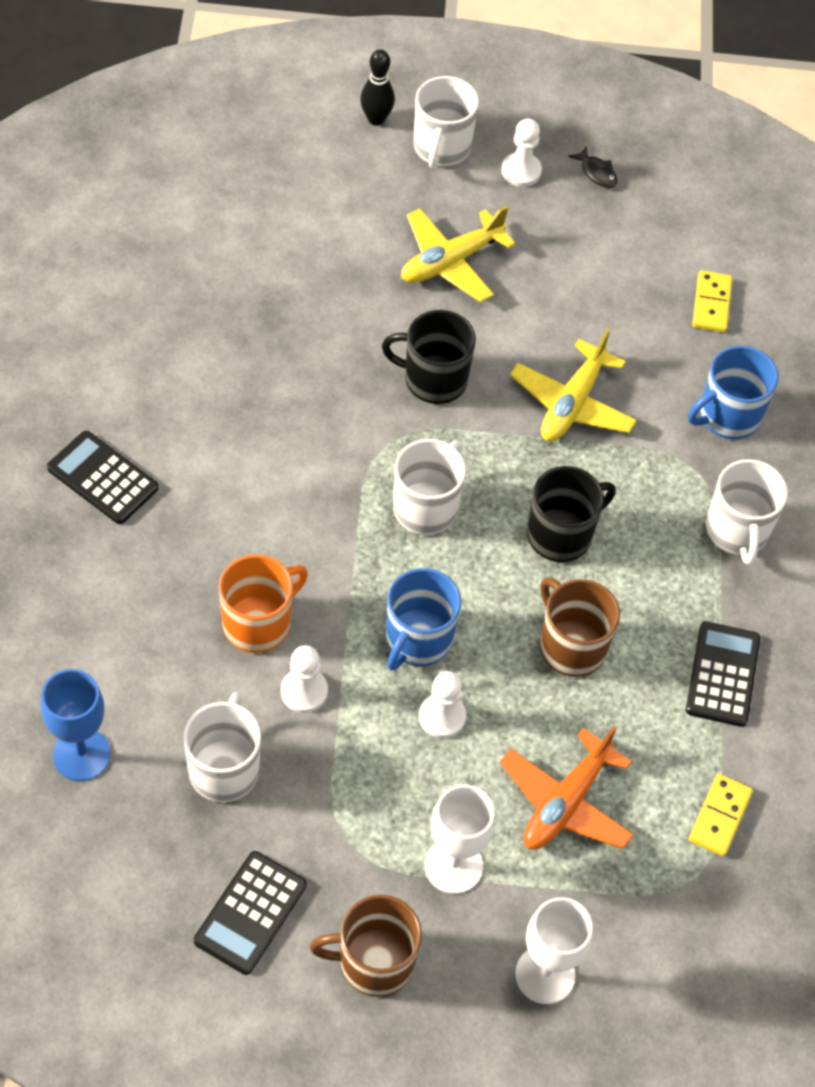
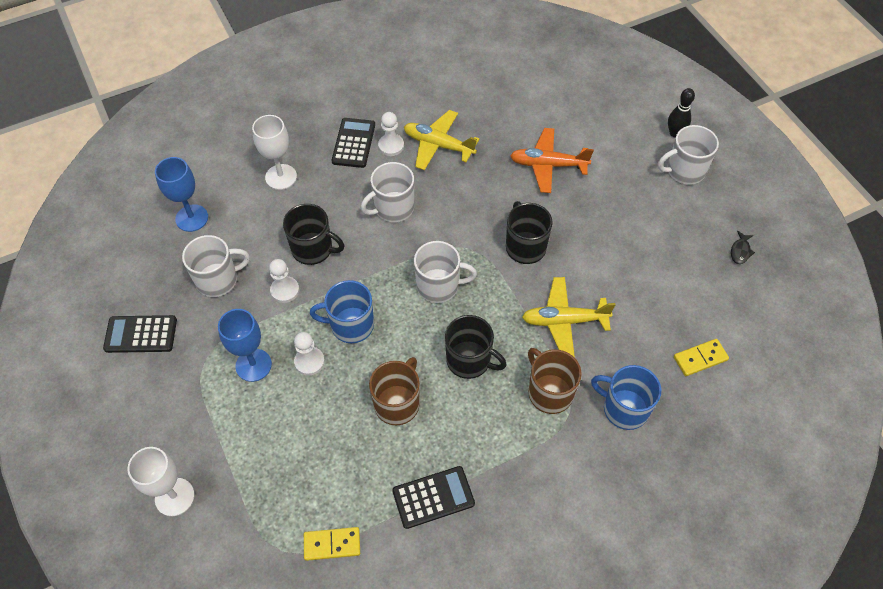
camera: 65 degrees right, 0 degrees up
(258, 623) = (313, 249): orange mug -> black mug
(374, 962) = (140, 406): brown mug -> brown mug (549, 392)
(402, 787) = (253, 365): none -> blue goblet
(450, 262) = (610, 214): yellow plane -> yellow plane (438, 145)
(453, 866) = (219, 415): white goblet -> white goblet (281, 177)
(521, 171) = (705, 214): white pawn -> white pawn (391, 146)
(565, 802) = (292, 452): orange plane -> orange plane (548, 165)
(737, 531) = (543, 455): white mug -> white mug (393, 208)

